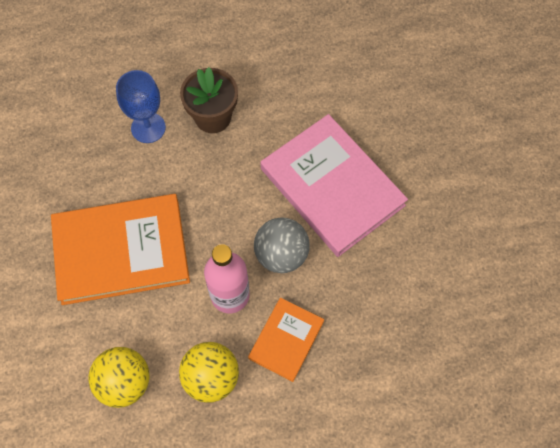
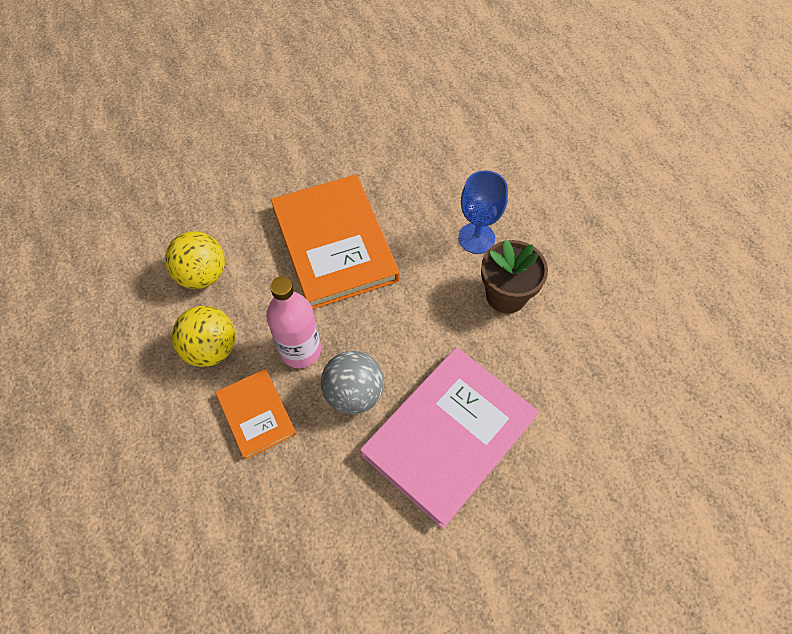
camera: 80 degrees right, 5 degrees down
(286, 340) = (256, 414): orange book -> orange book turned 45 degrees clockwise

